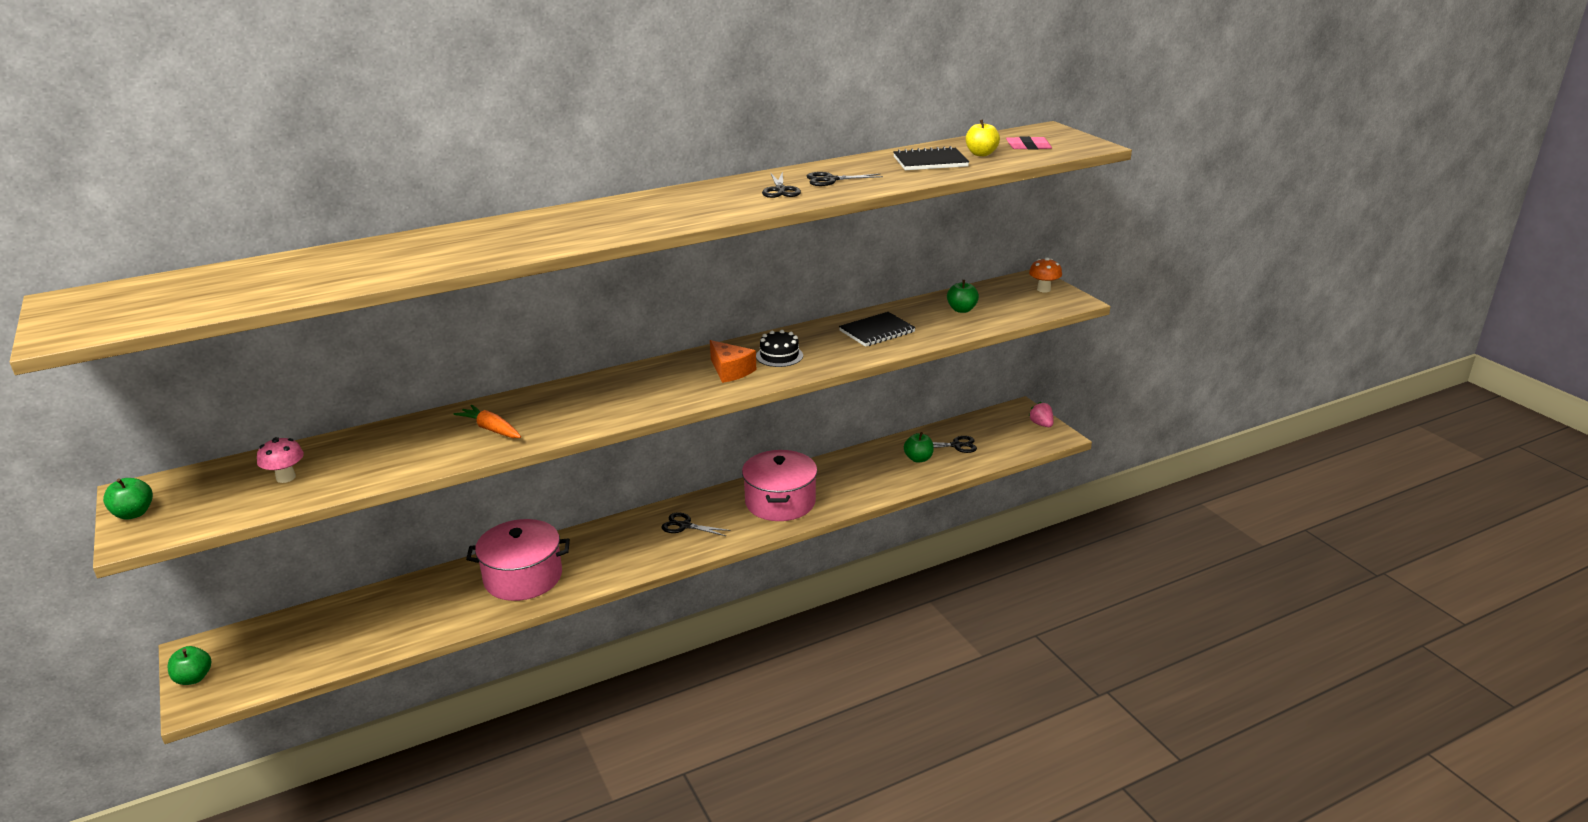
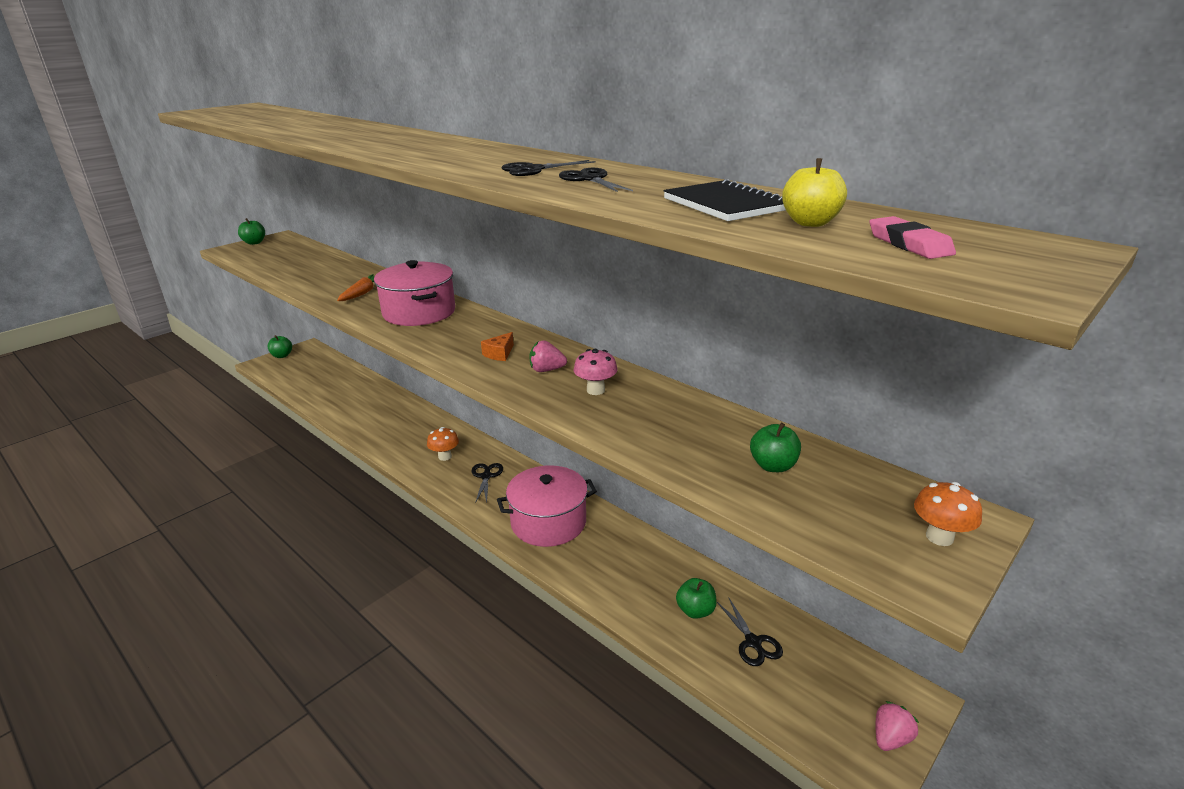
camera: 70 degrees right, 0 degrees up
(286, 477) = (293, 260): pink mushroom -> pink mushroom (595, 390)
(523, 577) = (394, 423): pink pot -> pink pot (419, 312)
(627, 547) = (445, 456): none -> orange mushroom
(730, 371) = (499, 354): orange cheese -> orange cheese, size x0.65
(779, 356) = (546, 370): black cake -> pink strawberry
(877, 331) = (649, 414): black notebook -> none

